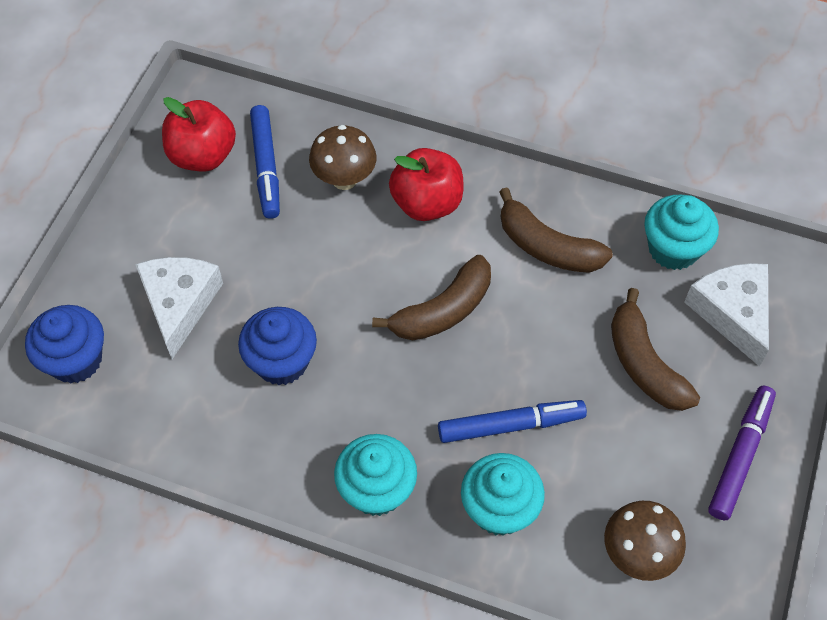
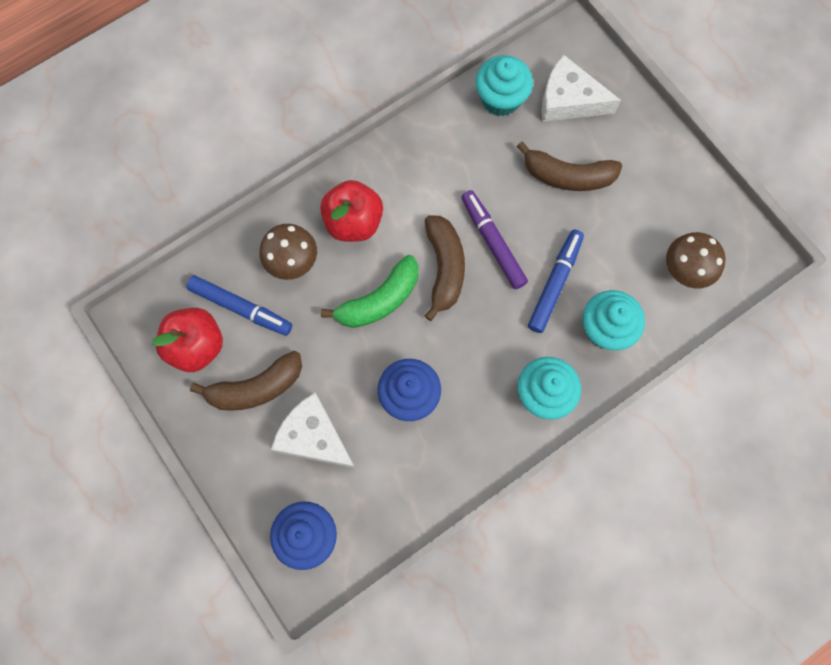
camera: 55 degrees left, 15 degrees up
(363, 274) = (379, 300): none -> green banana
(547, 247) = (443, 171): brown banana -> brown banana (256, 388)
(740, 456) = (663, 168): purple marker -> purple marker (493, 242)

